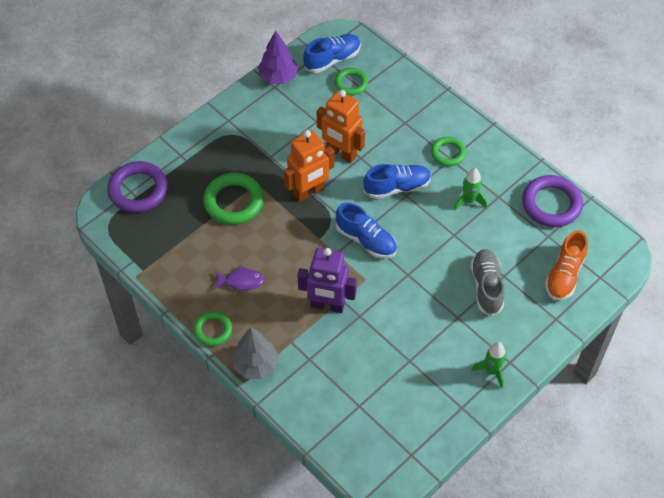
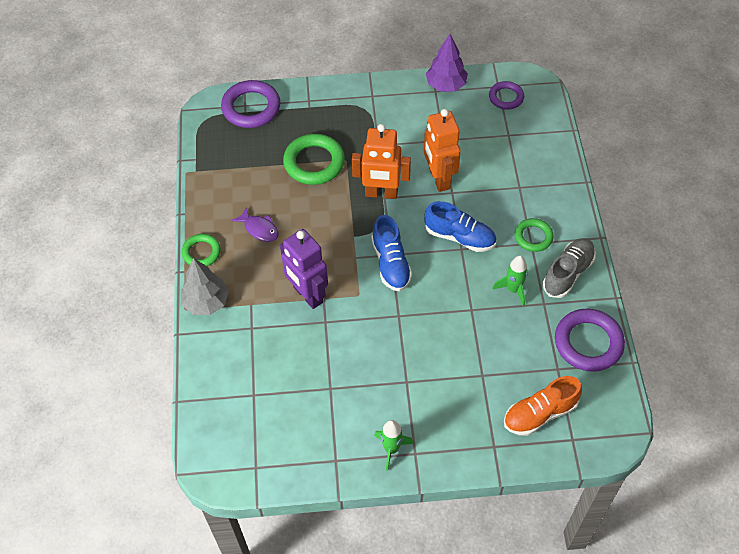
camera: 40 degrees right, 0 degrees up
(332, 59) = (506, 97): blue shoe -> purple ring
(351, 83) = (503, 126): green ring -> none
(486, 287) = (457, 374): grey shoe -> grey shoe (568, 273)

